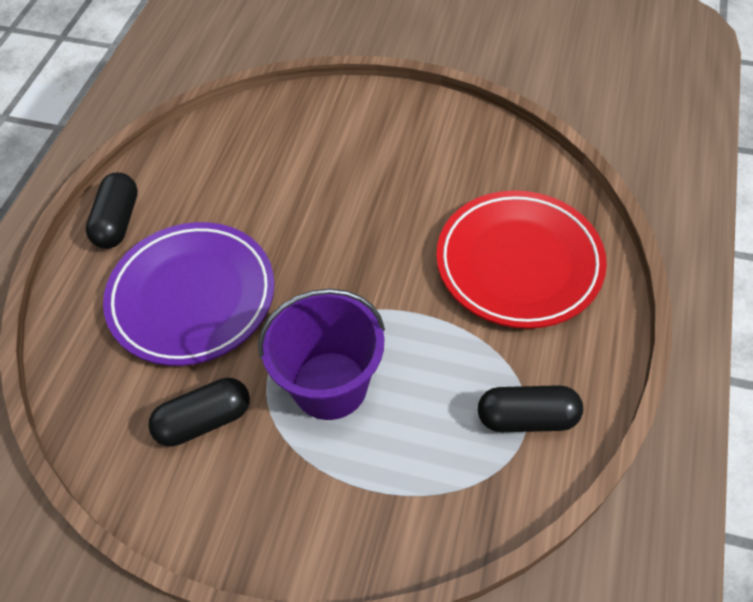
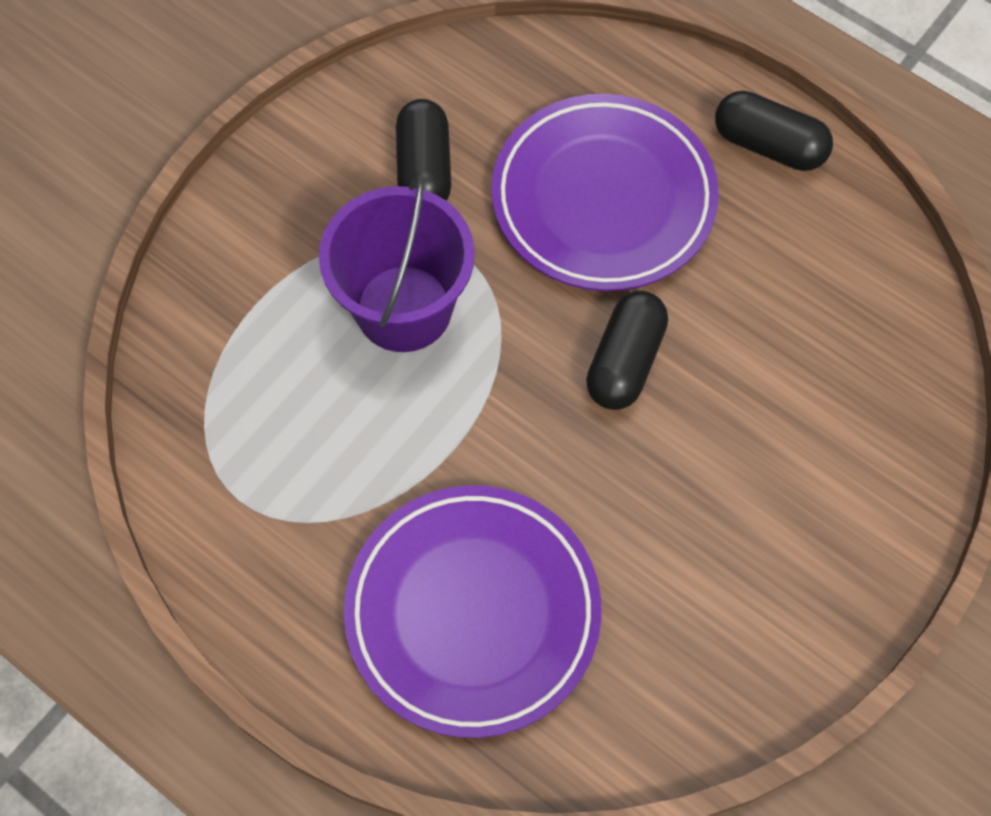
camera: 110 degrees right, 10 degrees up
(518, 263) = (473, 612): red plate -> purple plate
(527, 418) = (249, 506): black capsule -> black capsule (625, 361)

